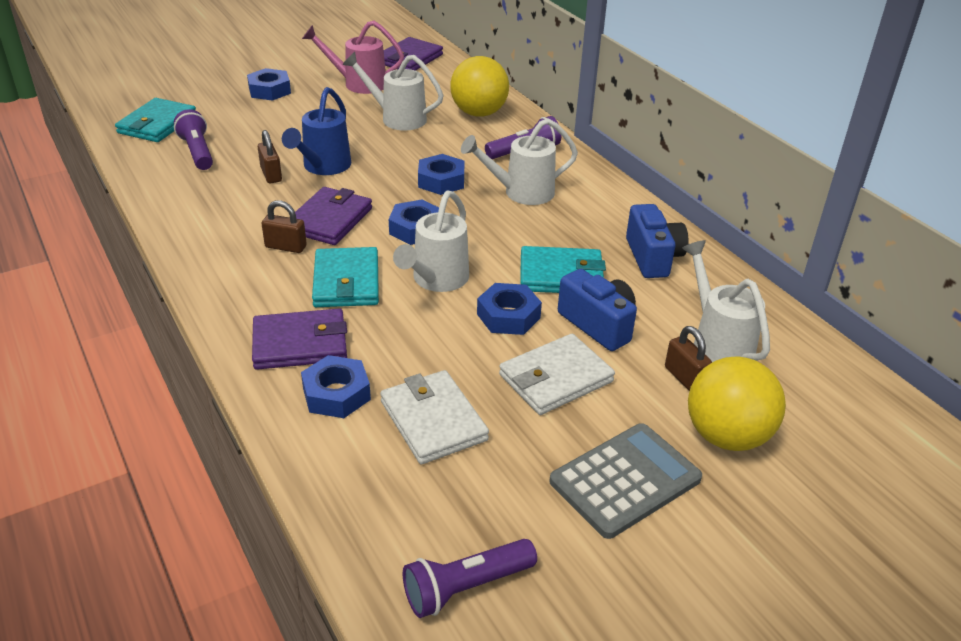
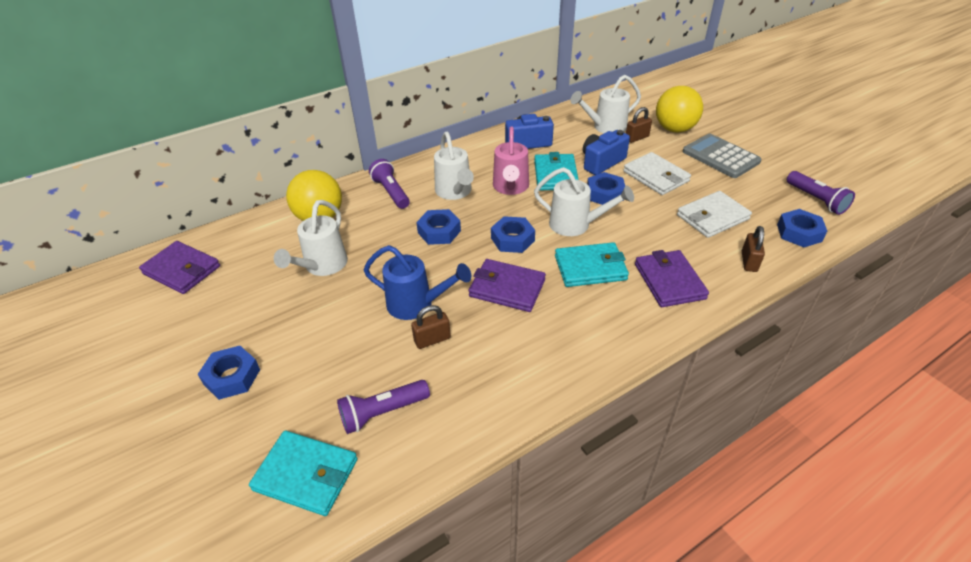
camera: 90 degrees left, 5 degrees up
(286, 247) = (552, 308): brown padlock -> brown padlock (749, 262)
(336, 394) = (710, 257): blue nut -> blue nut (799, 233)
(359, 84) = (235, 302): pink watering can -> pink watering can (510, 187)

